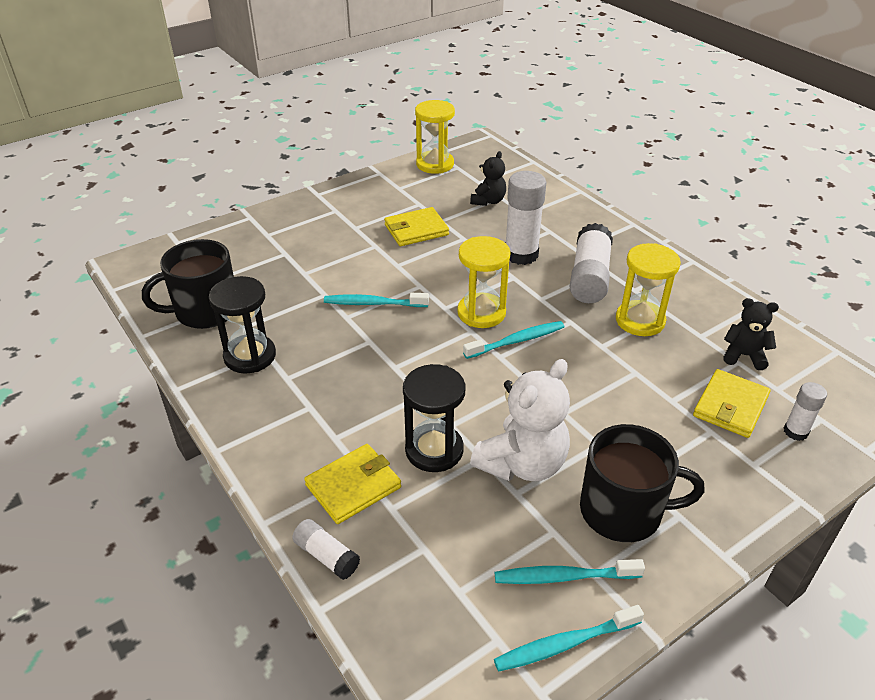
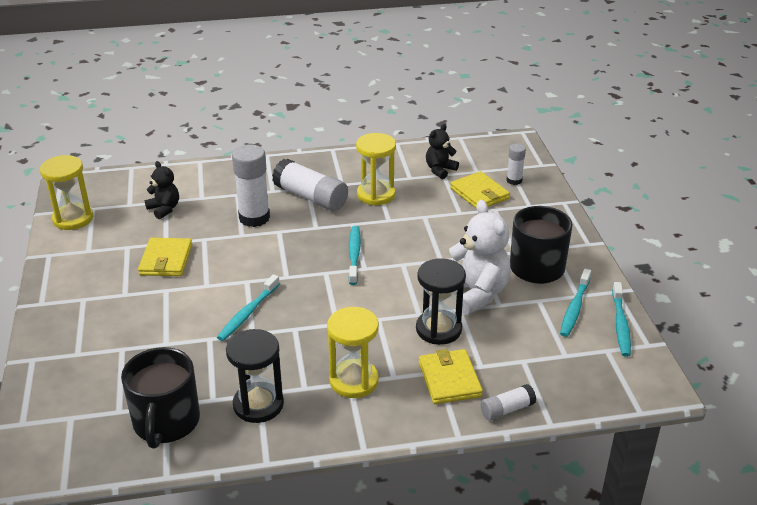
camera: 65 degrees left, 5 degrees down
(481, 313) = (308, 260): yellow hourglass -> yellow hourglass (354, 381)

